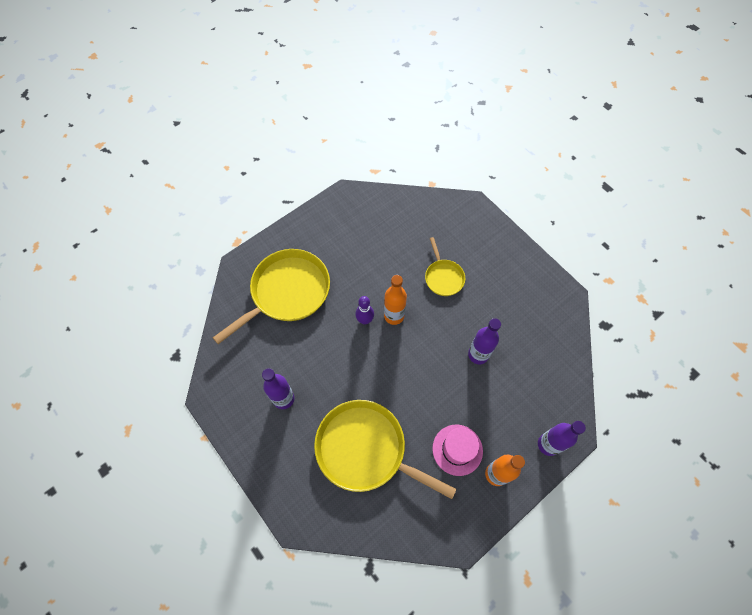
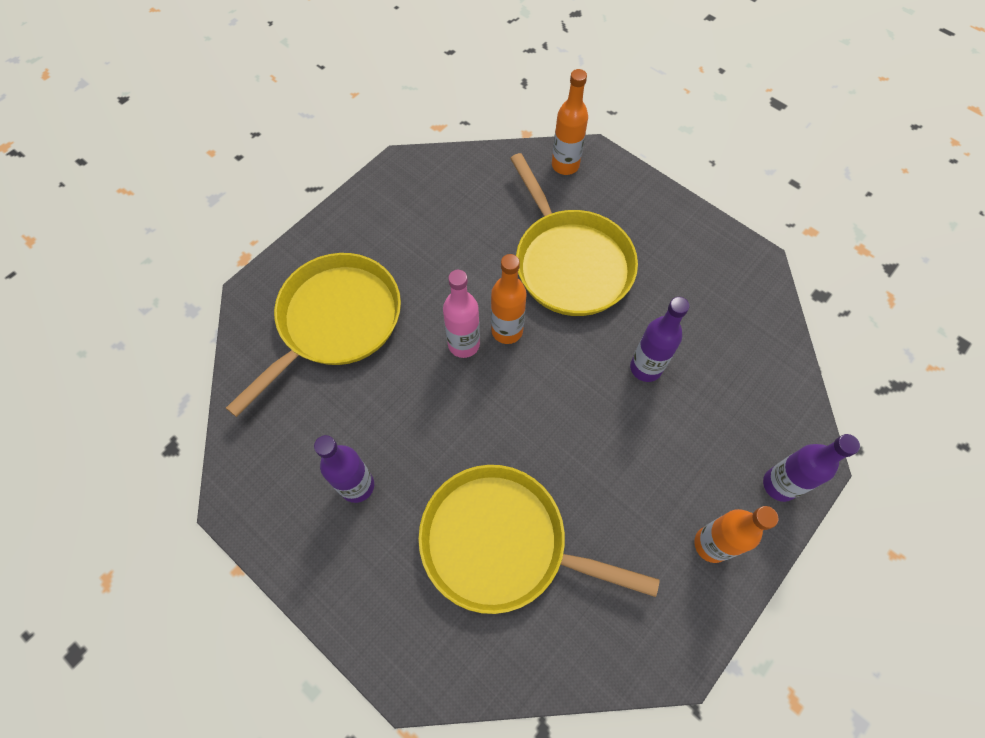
camera: 10 degrees left, 0 degrees up
(365, 320) = (464, 344): purple bowling pin -> pink bottle
(443, 277) = (570, 263): yellow pan -> yellow pan, size x1.95
(453, 210) = (565, 165): none -> orange bottle
(457, 449) = (644, 517): pink hat -> none

